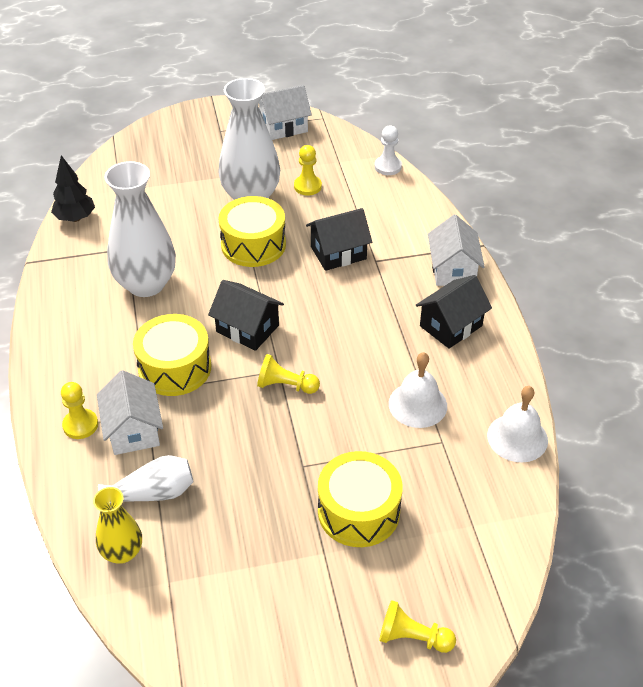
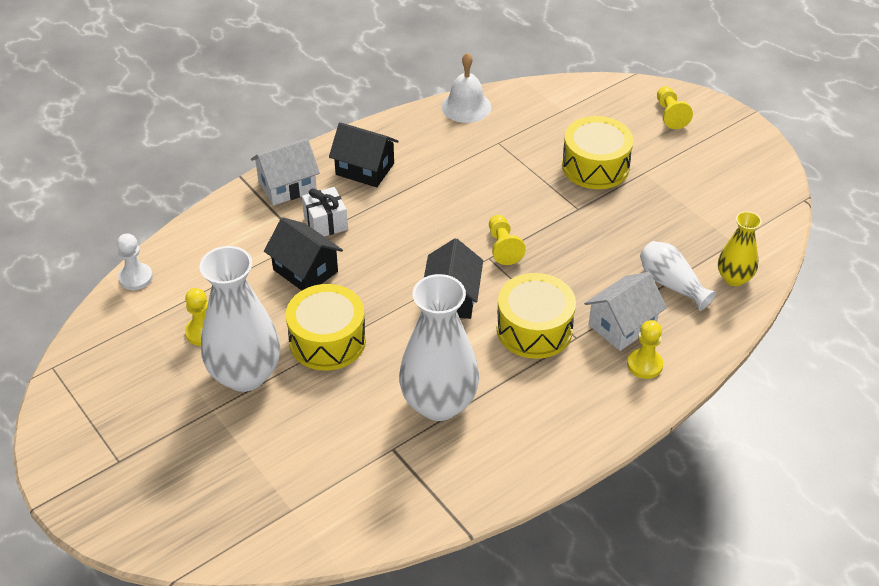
camera: 115 degrees left, 0 degrees up
(75, 218) = (368, 528): black tree -> none
(283, 127) = (86, 398): white house -> none
(390, 280) = (325, 223): none -> white gift
(417, 404) = (469, 164): white bell -> none

